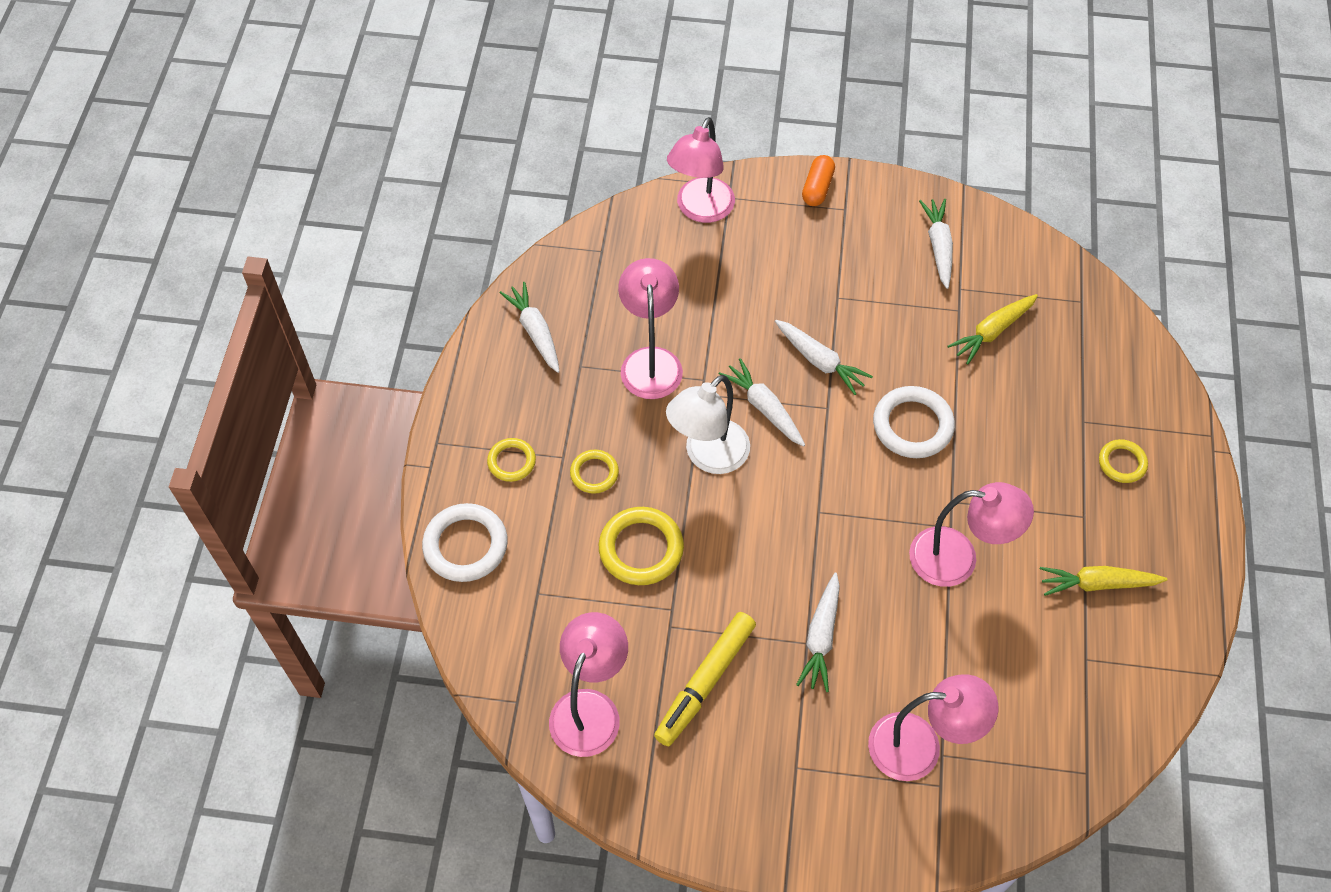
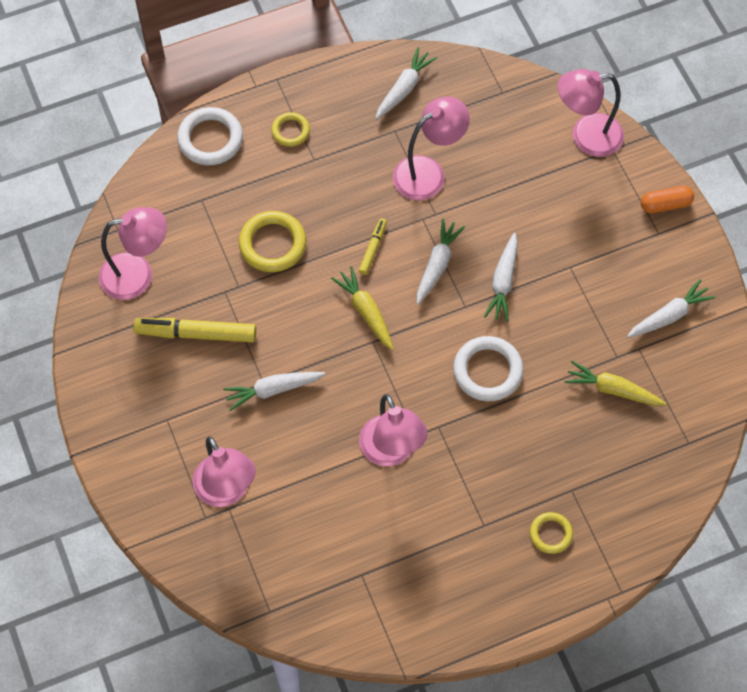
camera: 60 degrees right, 5 degrees up
(594, 473) = (313, 185): yellow ring -> none
(708, 456) = (373, 249): white lamp -> yellow marker
(1097, 584) = (430, 558): yellow carrot -> yellow carrot (366, 311)

